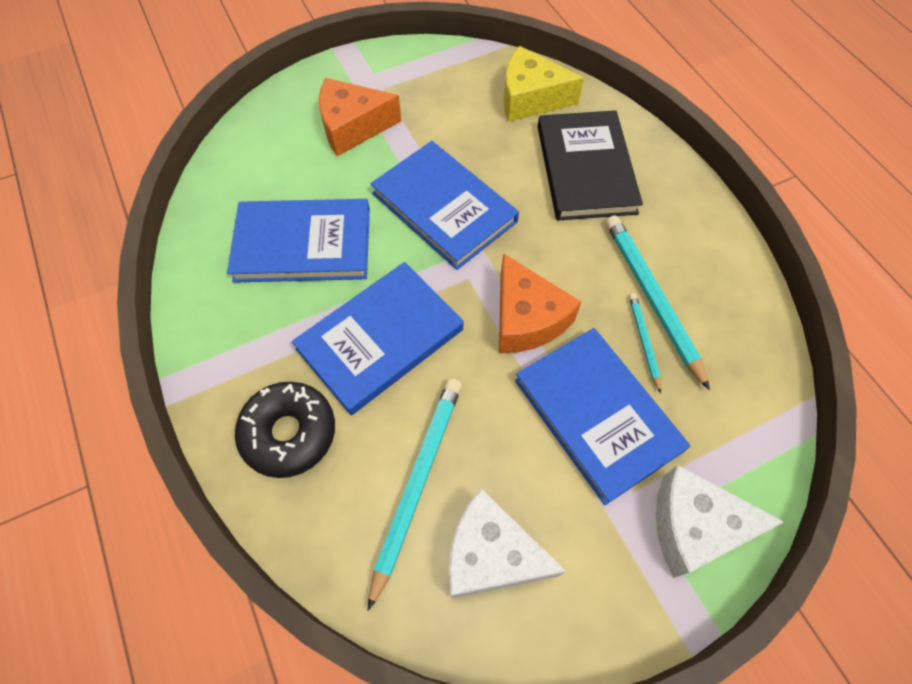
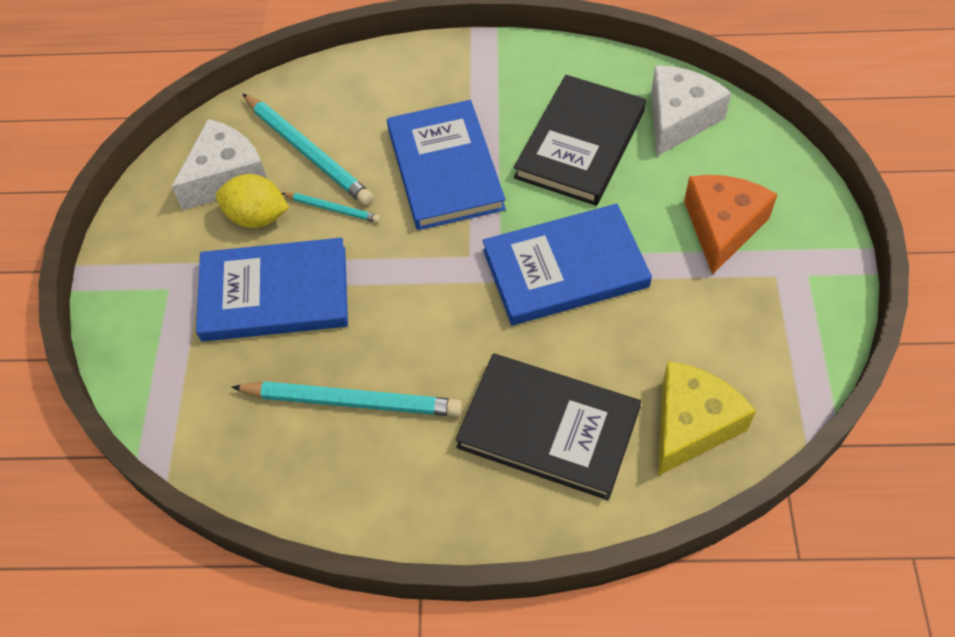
camera: 120 degrees right, 5 degrees down
(289, 433) = (400, 89): black donut -> none
(303, 244) = (580, 144): blue book -> black book
(524, 485) = (257, 217): none -> yellow lemon
(526, 318) = (397, 283): orange cheese -> none
(644, 341) = (313, 368): turquoise pencil -> turquoise pencil (332, 209)
(694, 526) = (145, 315): white cheese -> white cheese (679, 119)

